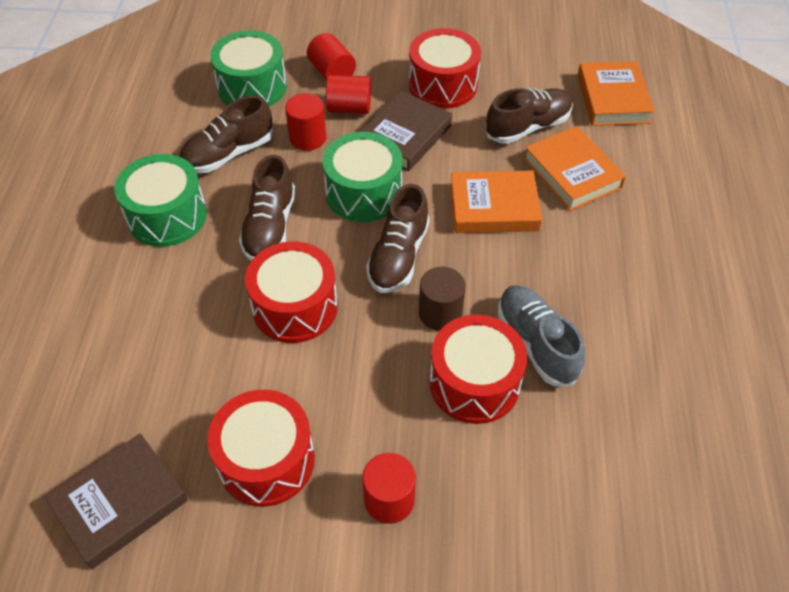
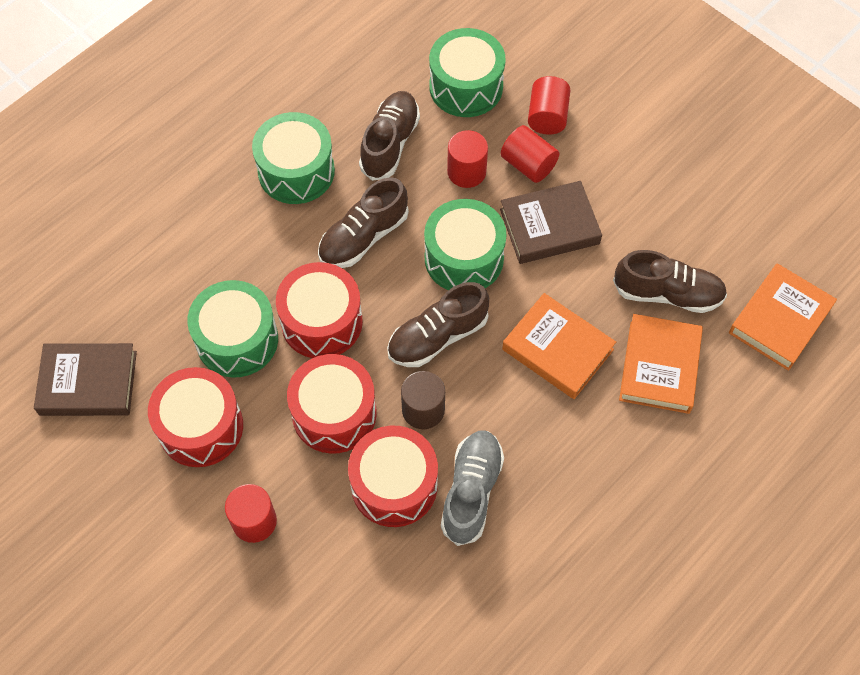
camera: 40 degrees right, 10 degrees up
(228, 154) = (390, 143): brown shoe -> brown shoe turned 105 degrees clockwise
(233, 369) = (237, 340): none -> green drum
(443, 85) = (634, 196): red drum -> red drum (334, 413)

